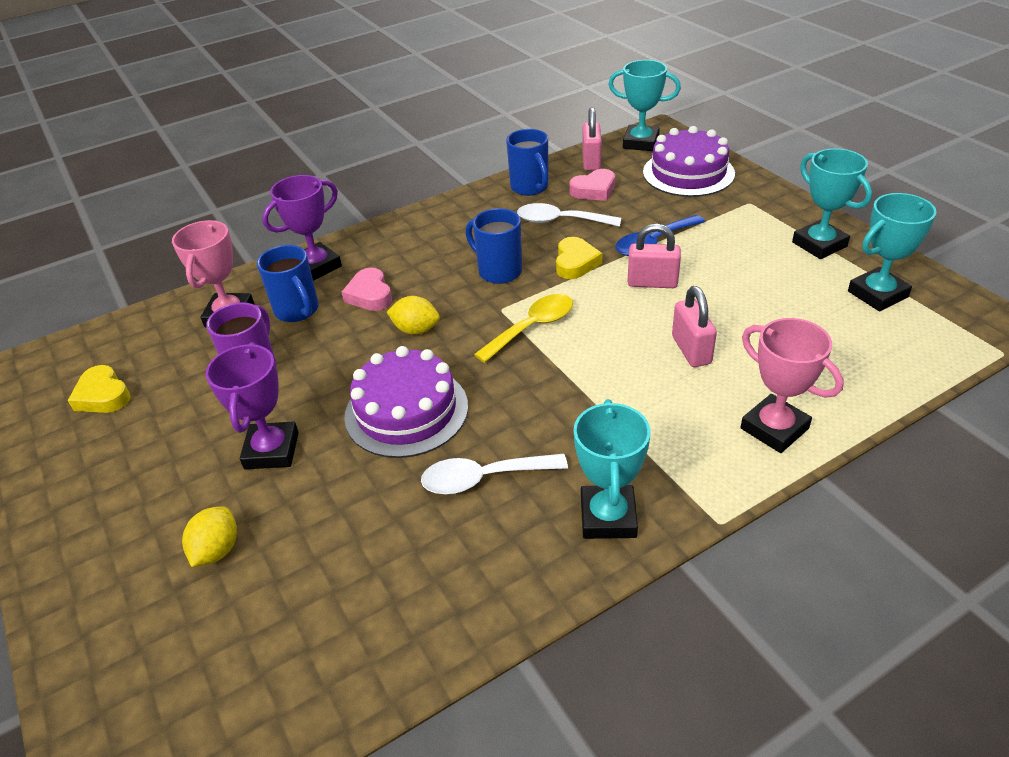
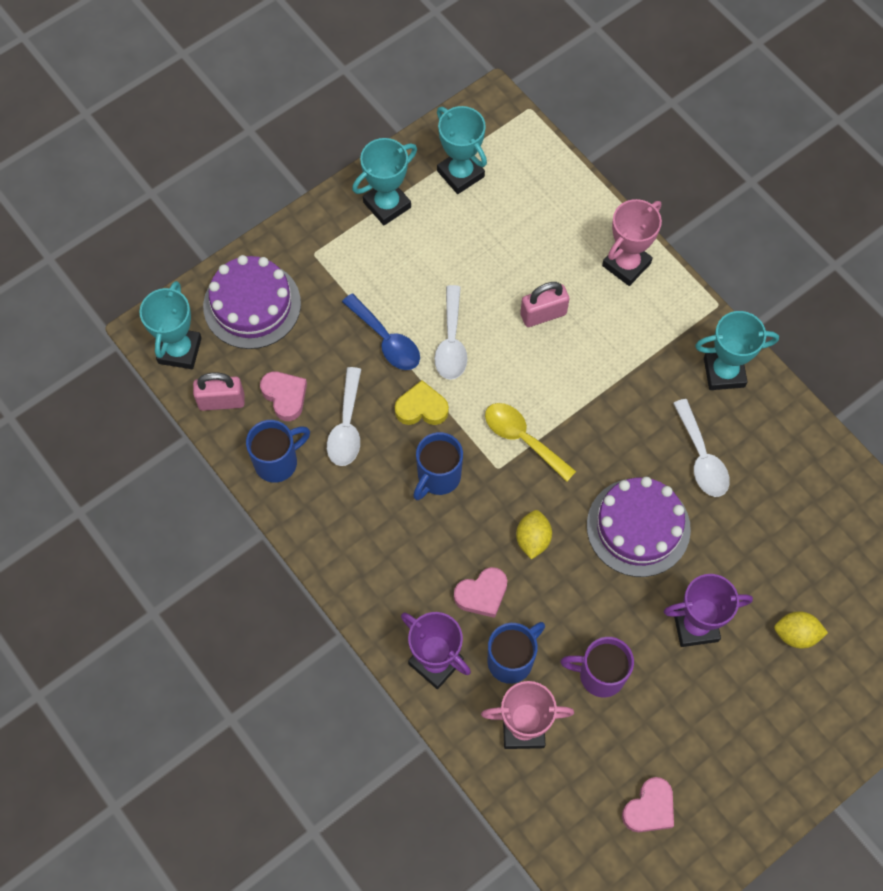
camera: 100 degrees left, 25 degrees up
(103, 395) = (649, 808): yellow heart -> pink heart
(652, 283) = (451, 342): pink padlock -> white spoon

